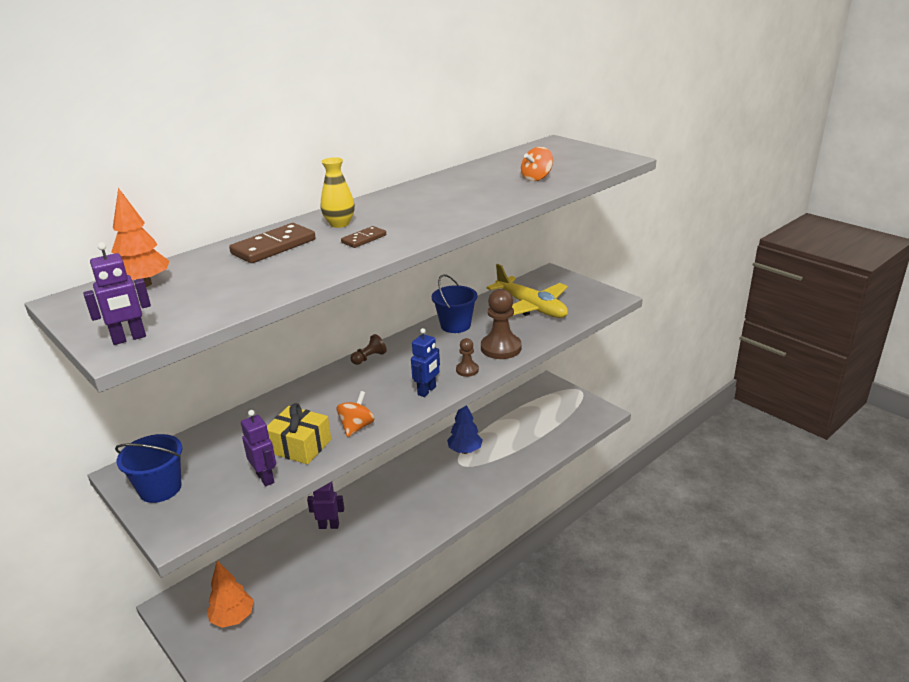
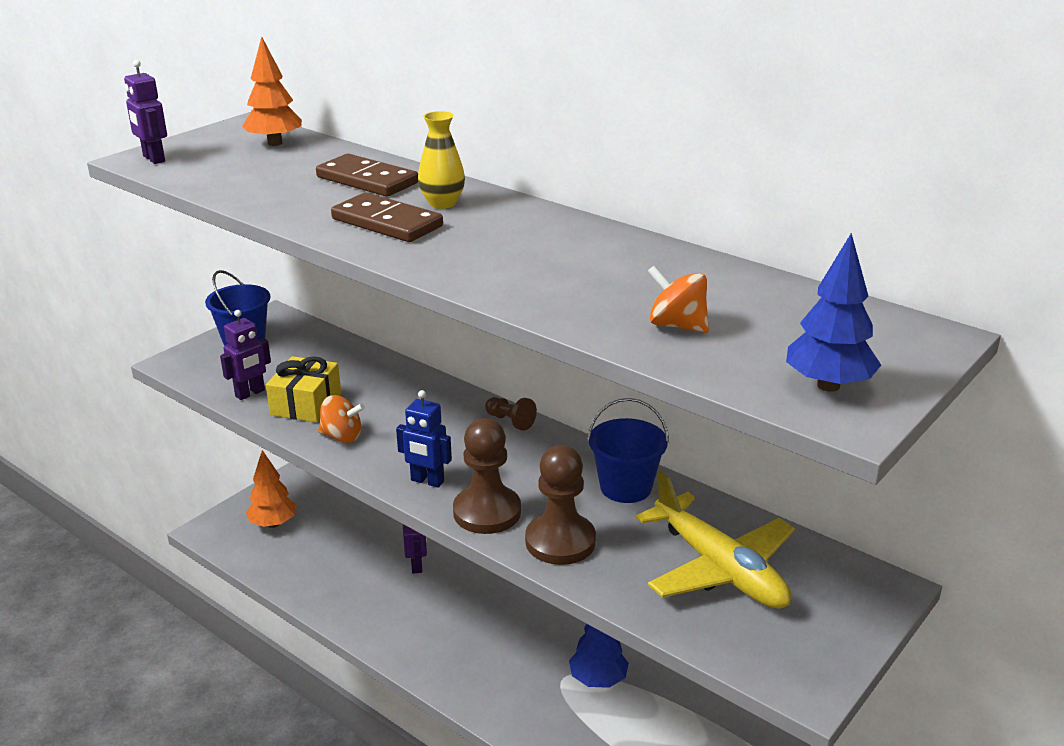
camera: 80 degrees right, 0 degrees up
(364, 239) = (387, 223): brown domino -> brown domino, size x1.80
(467, 370) = (487, 512): brown pawn -> brown pawn, size x1.88
(531, 307) = (719, 568): yellow plane -> yellow plane turned 75 degrees counterclockwise
(597, 159) = (828, 385): none -> blue tree

